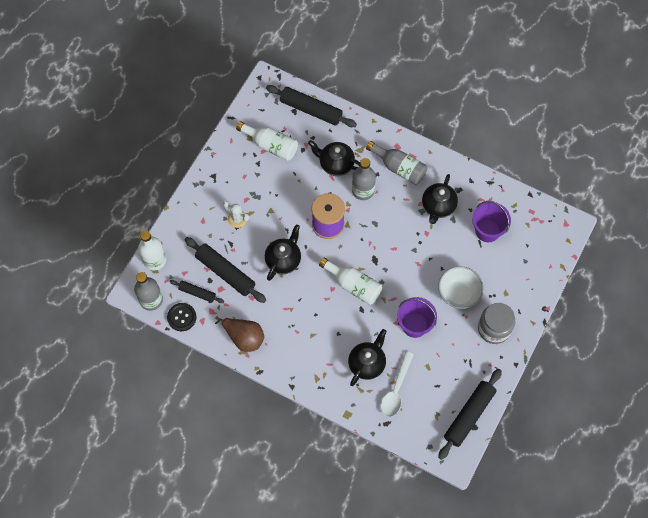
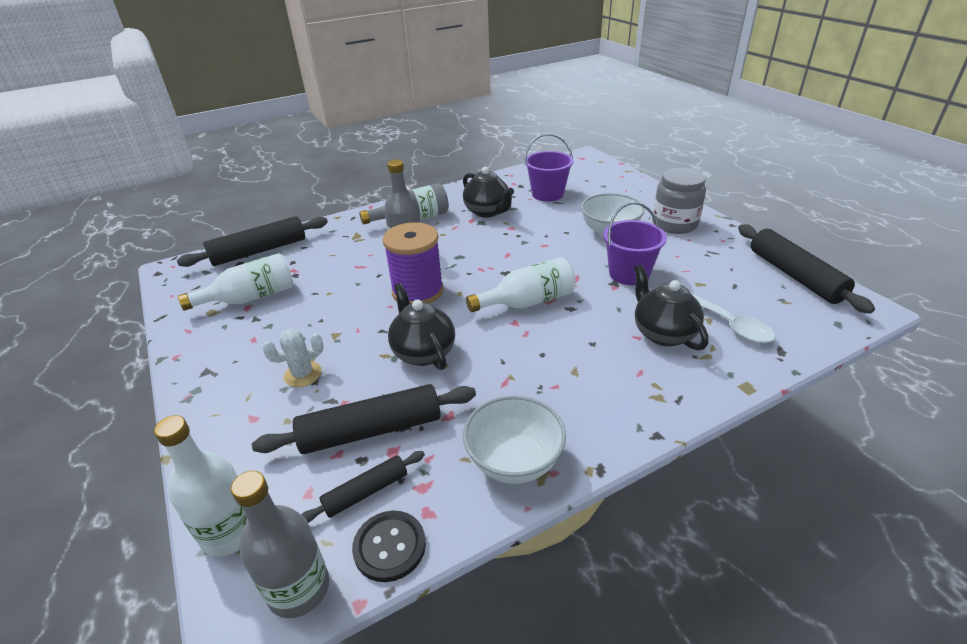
camera: 55 degrees left, 30 degrees down
(244, 337) = (514, 461): brown pear -> white bowl
(336, 164) = (349, 257): black teapot -> none

